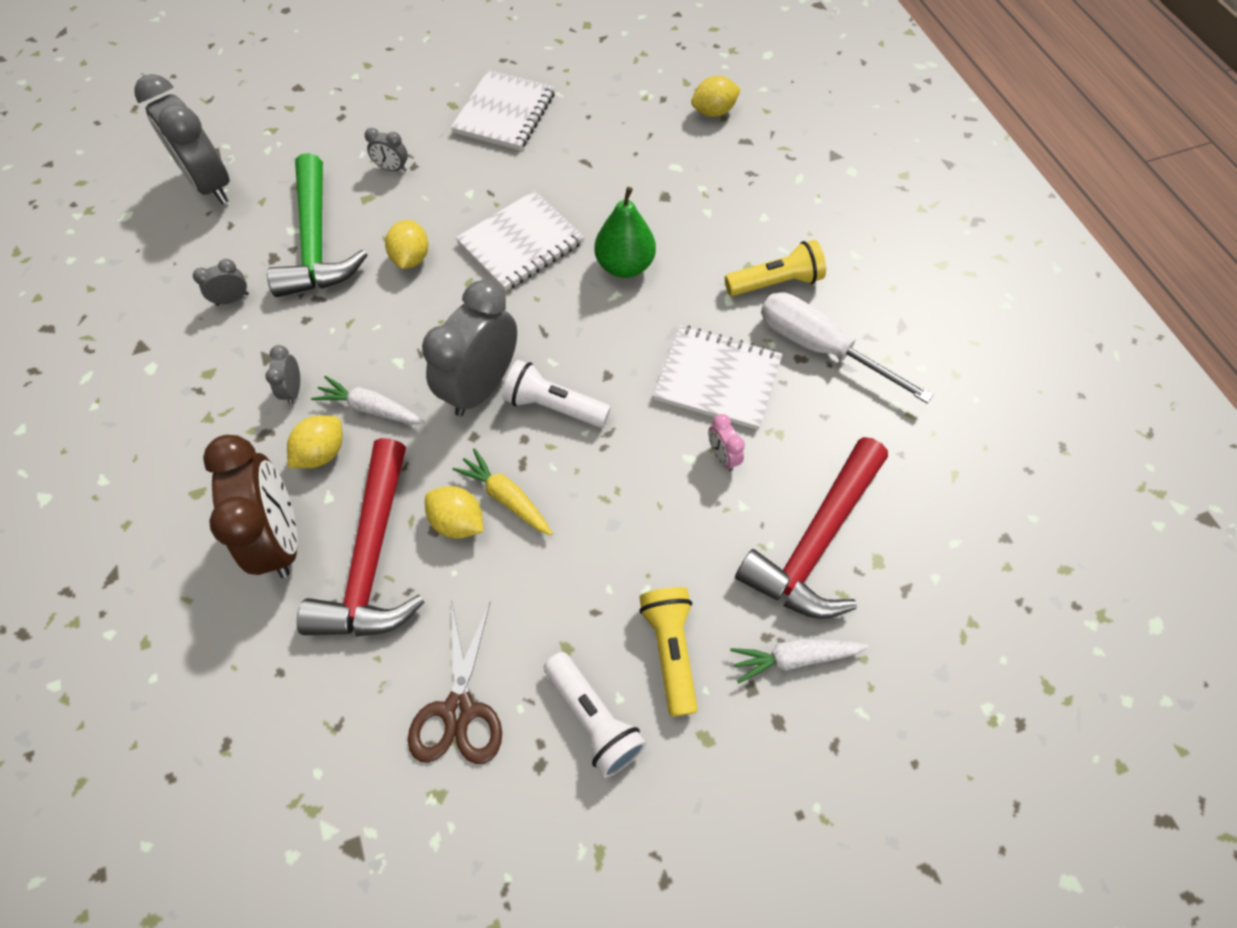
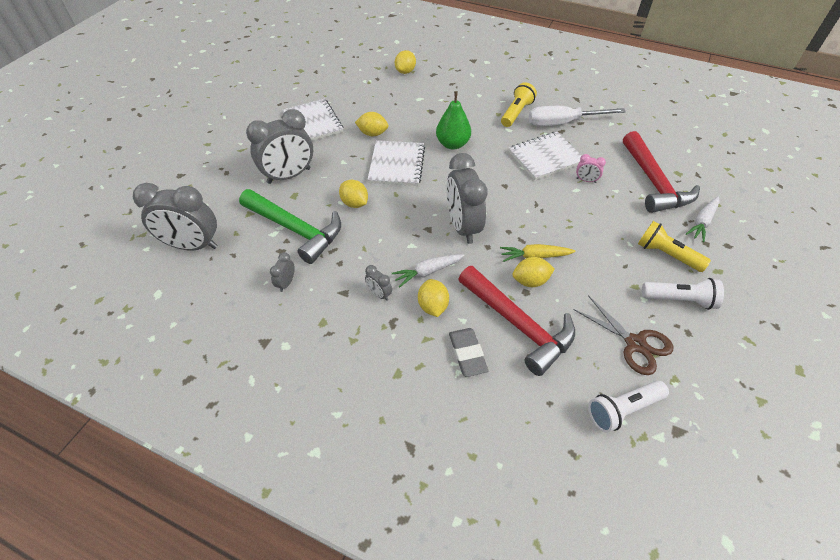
camera: 45 degrees left, 10 degrees down
(281, 538) = (467, 354): brown clock -> grey eraser
(392, 168) = (289, 176): grey clock -> grey clock, size x2.31
(551, 178) = (372, 134): none -> yellow lemon
(554, 406) = (502, 211): white flashlight -> white flashlight (622, 409)

